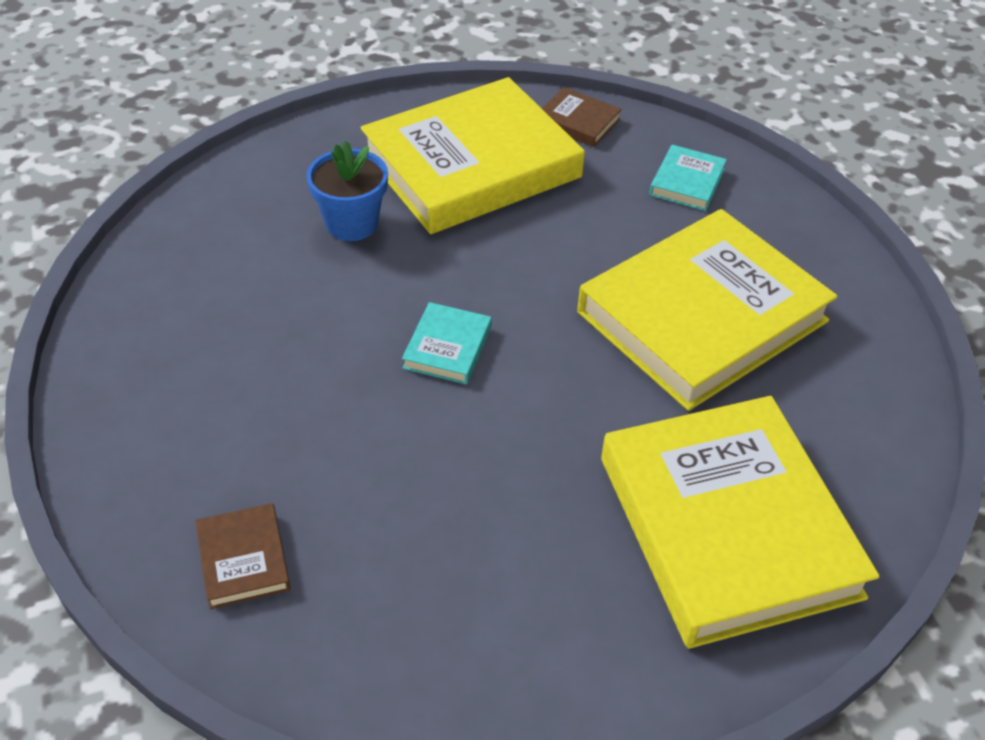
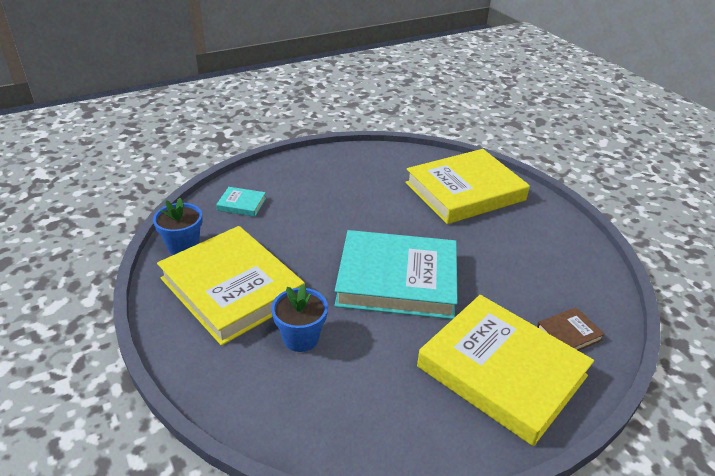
camera: 100 degrees left, 10 degrees down
(447, 347) = (397, 280): turquoise book -> turquoise book, size x2.48
(578, 121) = (183, 246): brown book -> blue flower pot
(702, 317) = (346, 198): yellow book -> yellow book (501, 371)

